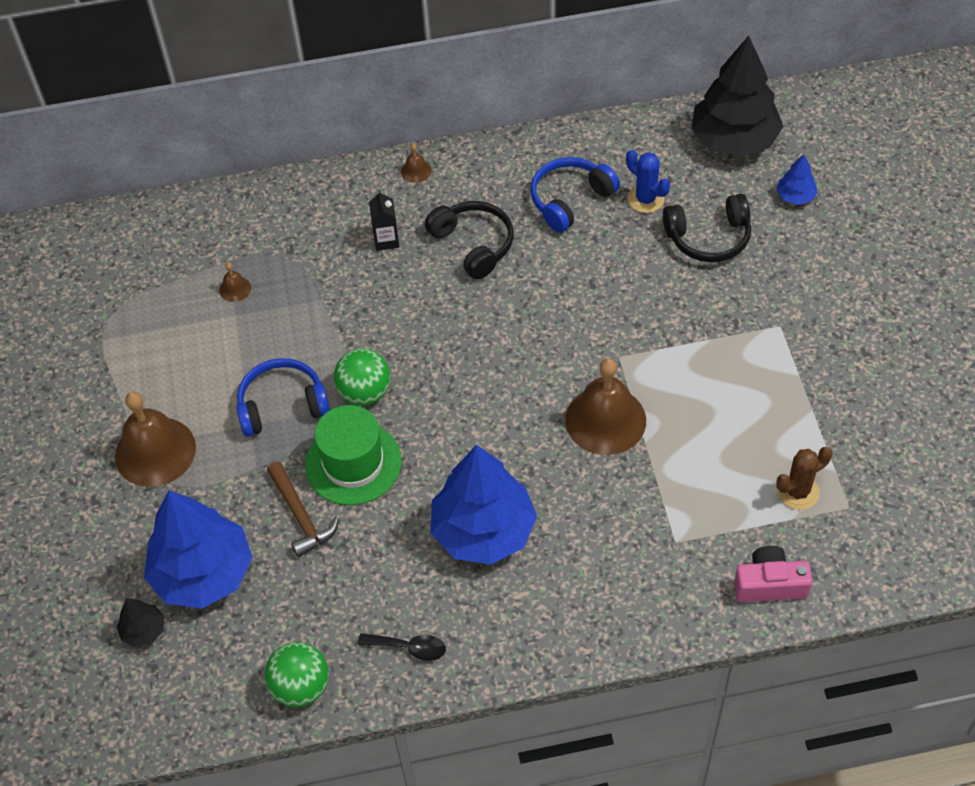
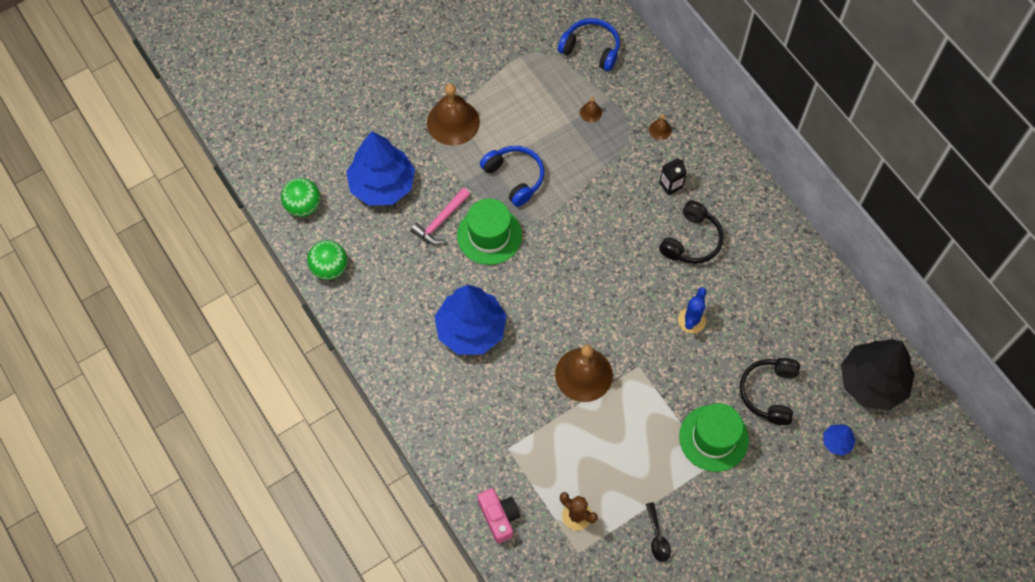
camera: 65 degrees right, 10 degrees up
(144, 630) = (334, 170): black tree -> none
(301, 516) = (440, 221): brown hammer -> pink hammer
(365, 392) = (544, 221): green ball -> green ball (303, 206)
(409, 648) = (375, 317): black spoon -> black spoon (657, 537)
(416, 171) = (739, 180): brown bell -> brown bell (660, 130)
(570, 200) = (760, 288): blue headphones -> blue headphones (591, 49)
(645, 199) = (784, 339): blue cactus -> blue cactus (691, 320)
(709, 237) = (769, 393): black headphones -> black headphones turned 45 degrees clockwise
(746, 312) = (713, 438): none -> green hat

